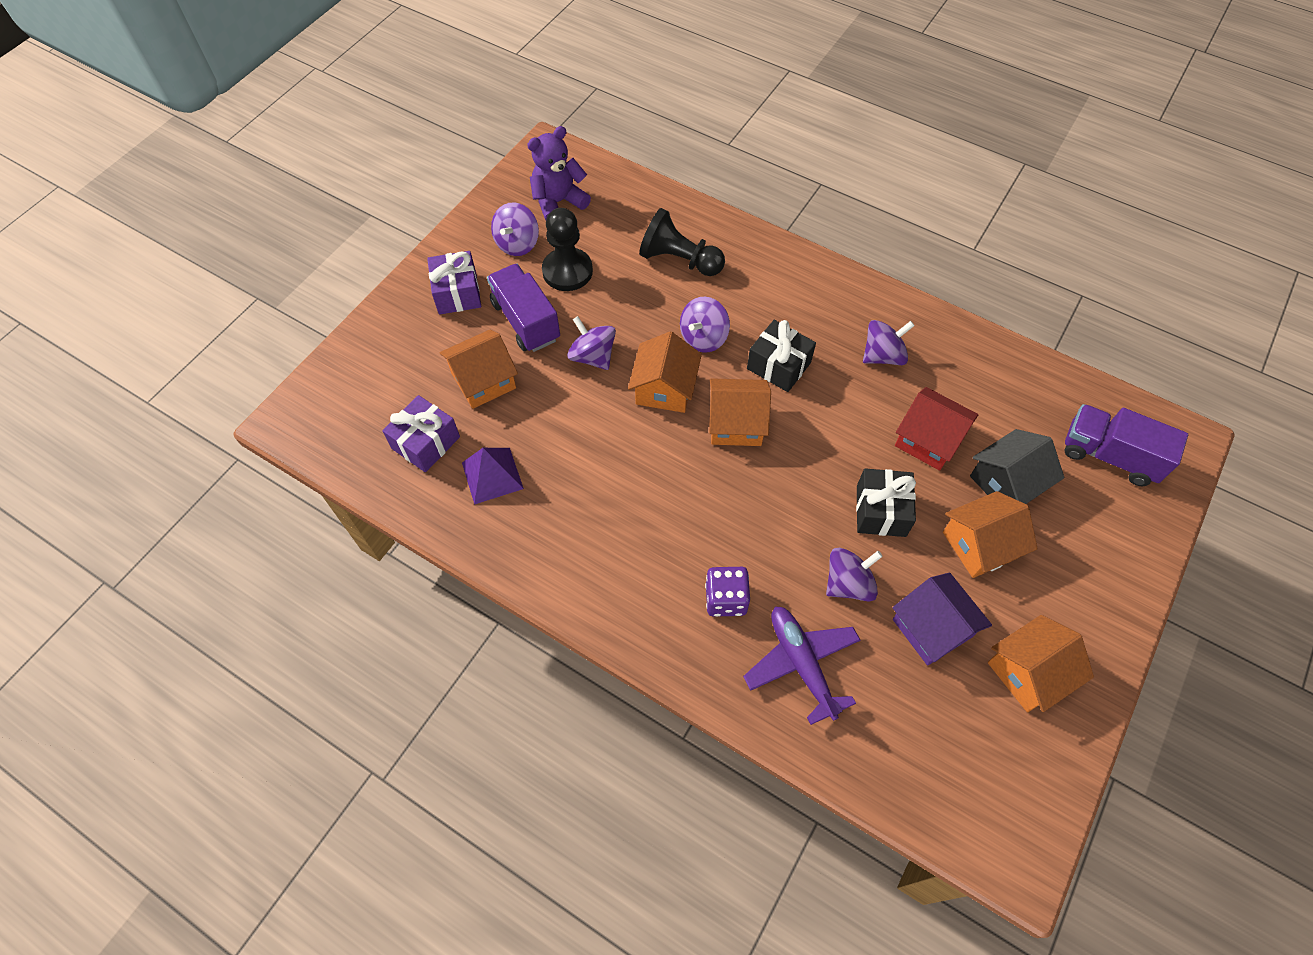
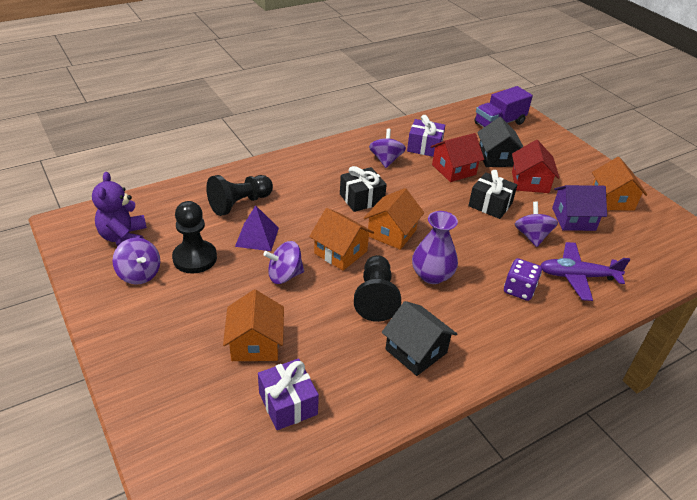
camera: 65 degrees left, 20 degrees down
(457, 293) = (152, 327): purple gift -> purple gift (424, 147)
(492, 475) = (349, 372): purple pyramid -> purple pyramid (257, 237)
(526, 321) = (220, 298): purple truck -> none
(555, 524) = (416, 351): none -> black house
(612, 453) = (375, 298): none -> black pawn
(688, 494) = (432, 275): none -> purple vase
(703, 338) = (314, 219): purple spinning top -> none
(979, 545) = (530, 182): orange house -> red house

